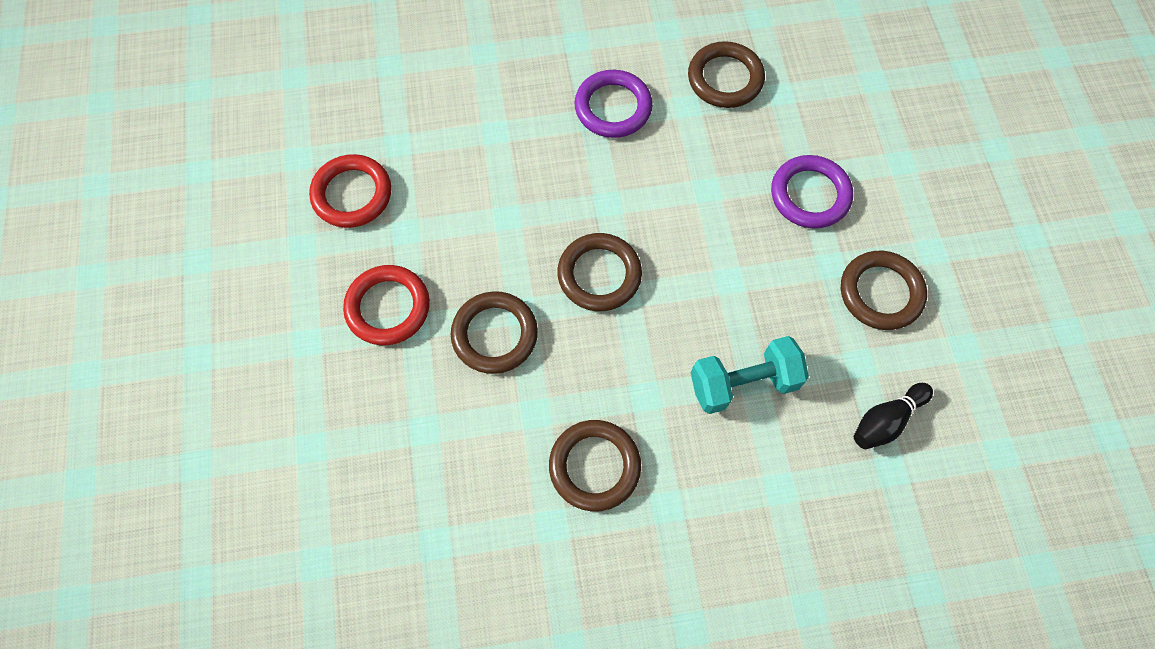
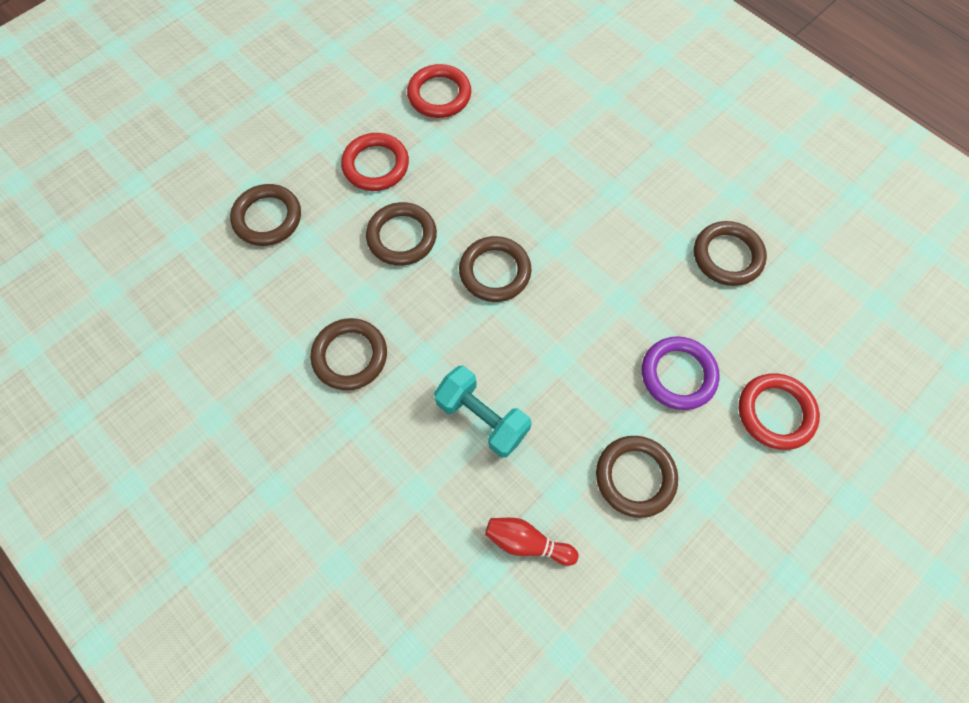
camera: 55 degrees right, 0 degrees up
(365, 456) = (267, 218): none -> brown ring
(613, 107) = (635, 199): purple ring -> none
(886, 420) = (527, 542): black bowling pin -> red bowling pin
(891, 148) = (775, 413): none -> red ring

